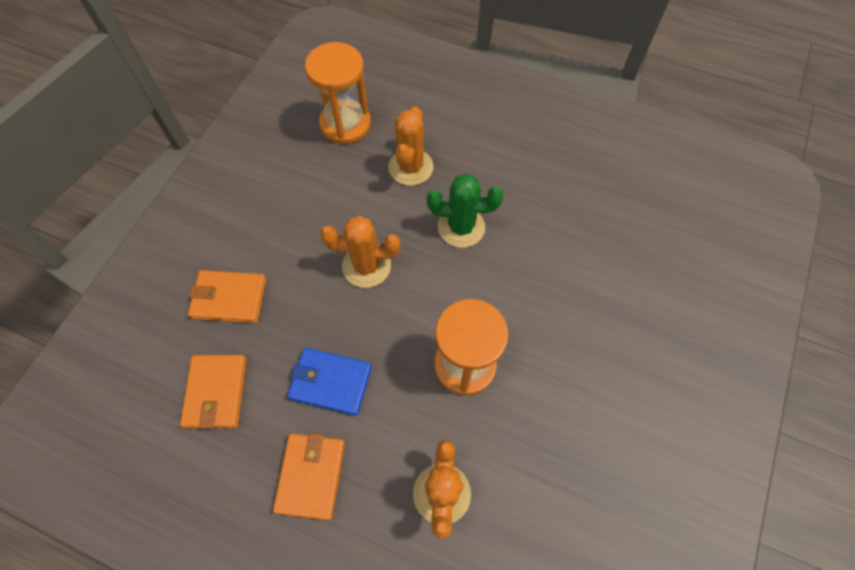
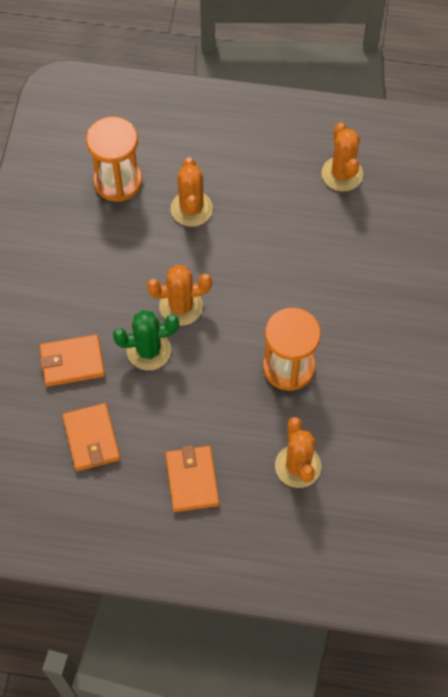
camera: 15 degrees left, 0 degrees up
(331, 382) = (183, 407): blue wallet -> none
(461, 227) = (252, 253): green cactus -> green cactus (148, 350)
(579, 167) = (342, 174): none -> orange cactus

